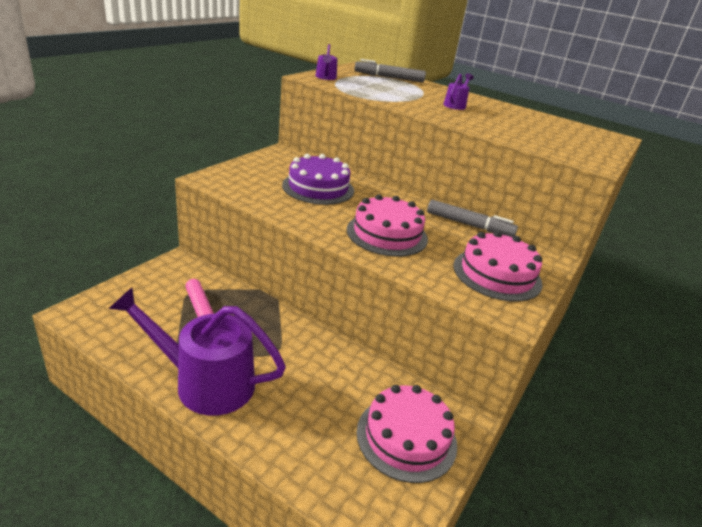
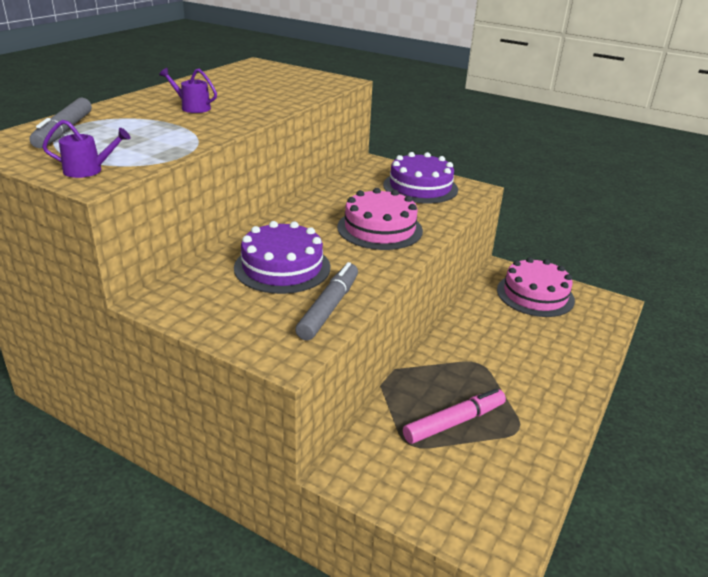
camera: 90 degrees left, 0 degrees up
(204, 382) = (547, 405): purple watering can -> none
(469, 225) = (335, 188): grey marker -> grey marker (329, 308)
(497, 274) = (420, 187): pink cake -> purple cake

